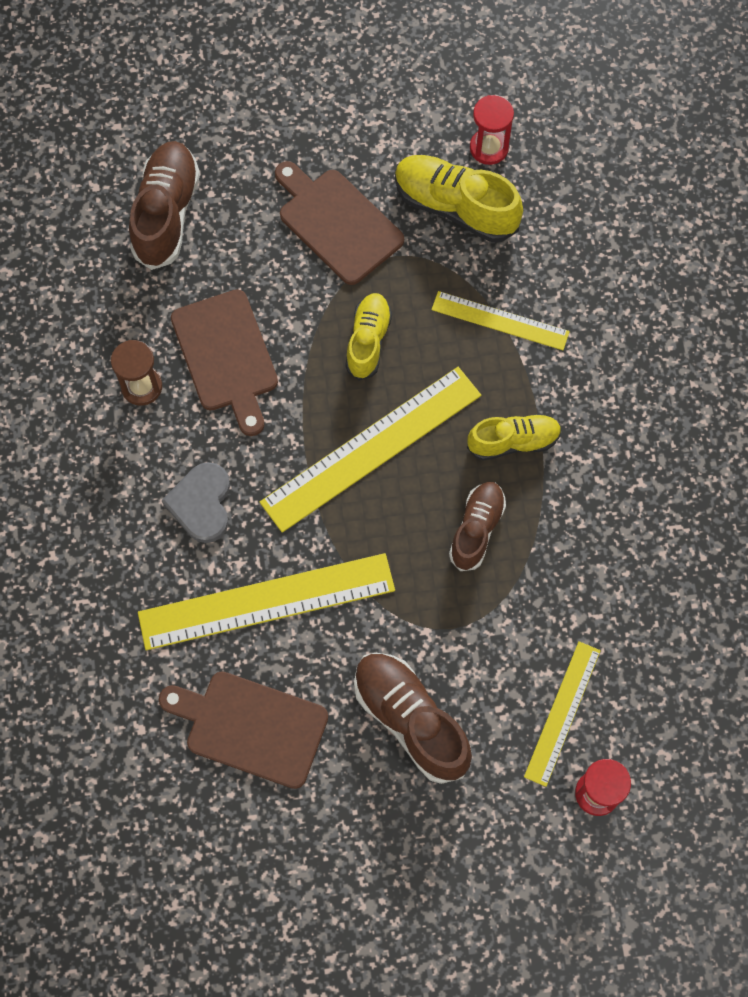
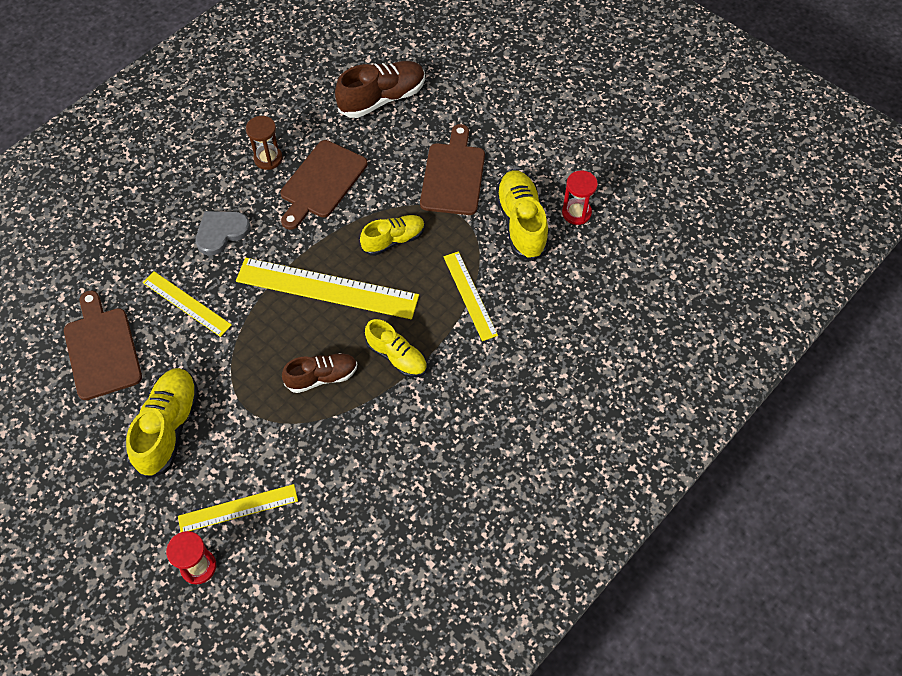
camera: 50 degrees right, 10 degrees down
(266, 601) = (186, 303): yellow ruler -> yellow ruler, size x0.58
(411, 720) = (168, 428): brown shoe -> yellow shoe

